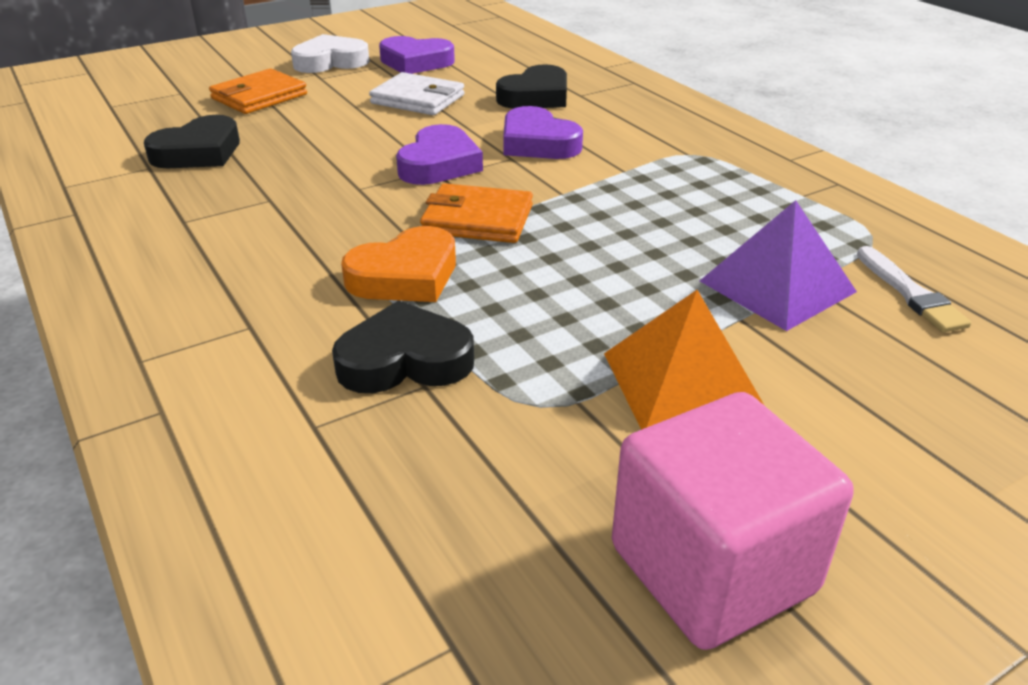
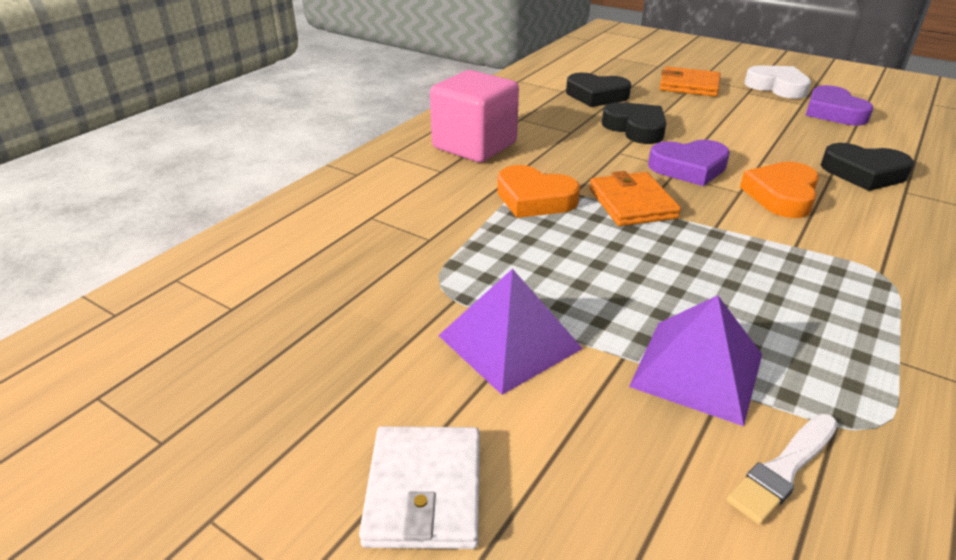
camera: 65 degrees right, 0 degrees up
(405, 360) = (448, 225): black heart -> black heart (636, 128)
(418, 99) = (773, 131): white wallet -> white wallet (424, 490)
(537, 143) = (781, 195): purple heart -> orange heart
(683, 382) = (510, 342): orange pyramid -> purple pyramid
(712, 569) = (322, 393): pink cube -> pink cube (474, 146)

